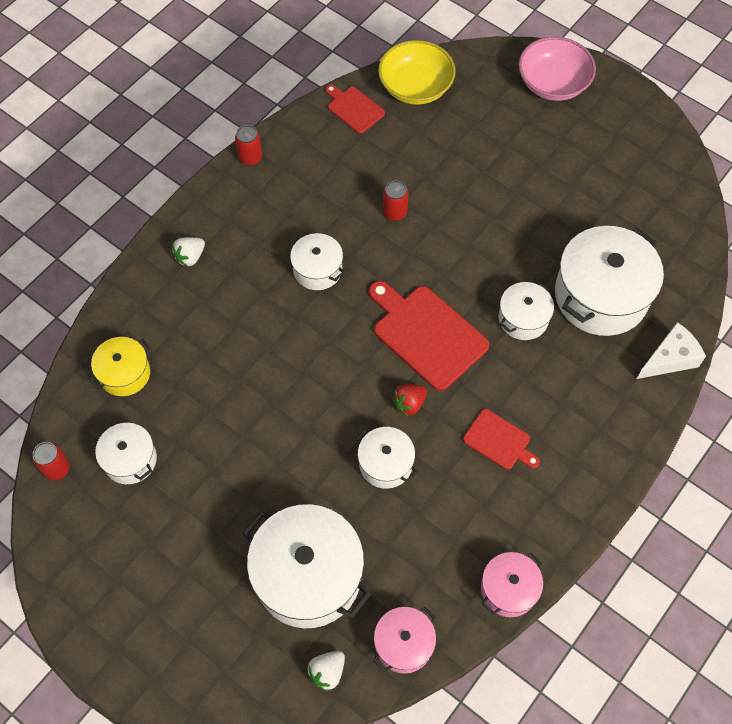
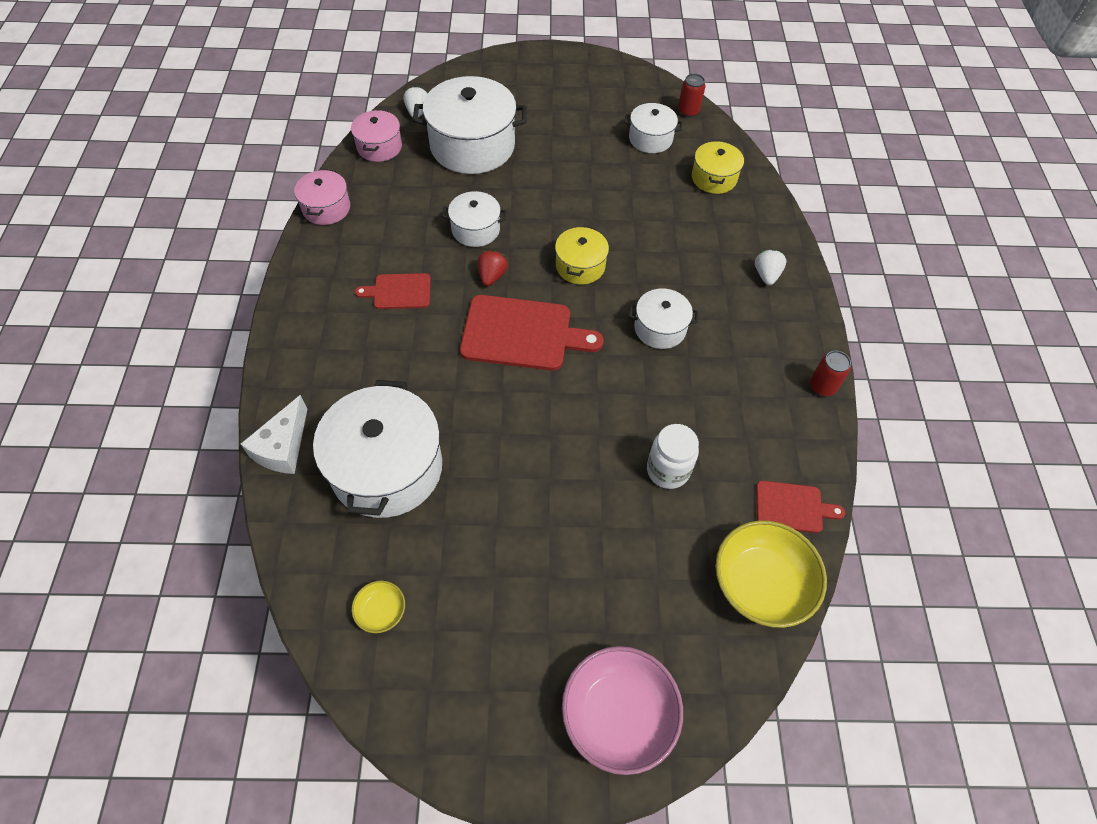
camera: 140 degrees right, 5 degrees down
(327, 364) = (580, 266): none -> yellow pot
(395, 212) = (646, 422): red can -> none
(410, 175) = (667, 470): none -> white jar
(523, 318) = (448, 399): white pot -> none
(657, 210) = (381, 611): none -> yellow bowl

